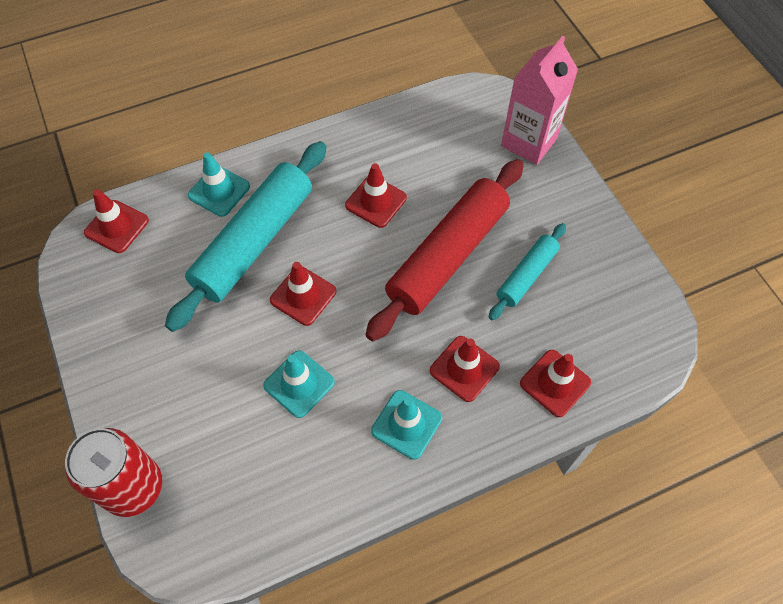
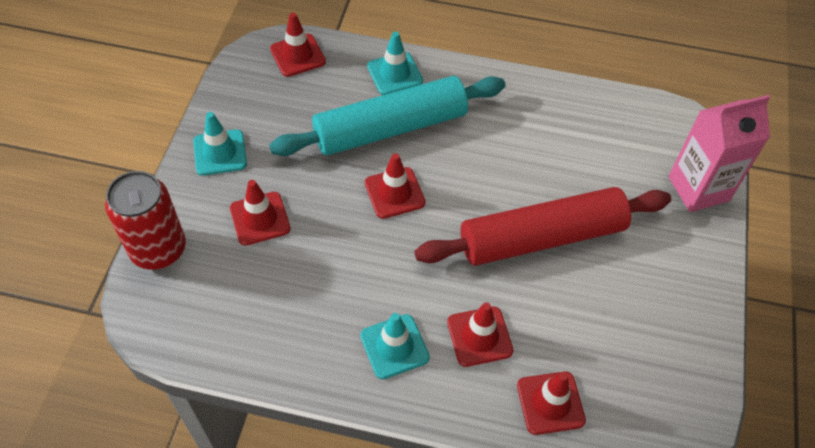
camera: 35 degrees right, 5 degrees down
(299, 384) = (336, 257): turquoise traffic cone -> turquoise traffic cone (220, 152)
(376, 201) = (515, 156): red traffic cone -> red traffic cone (260, 218)
(526, 276) = (600, 298): turquoise rolling pin -> none

